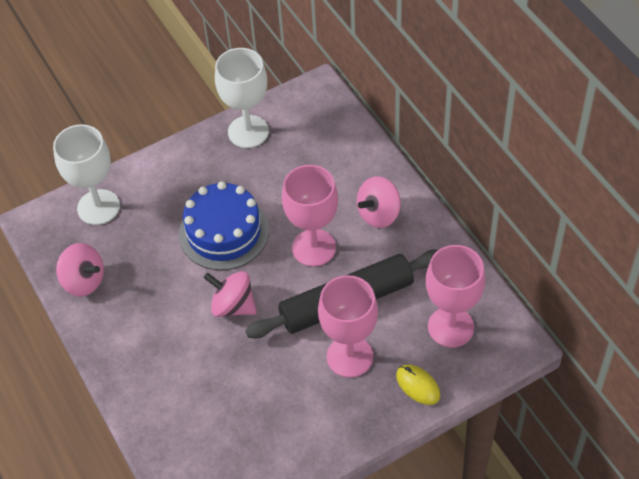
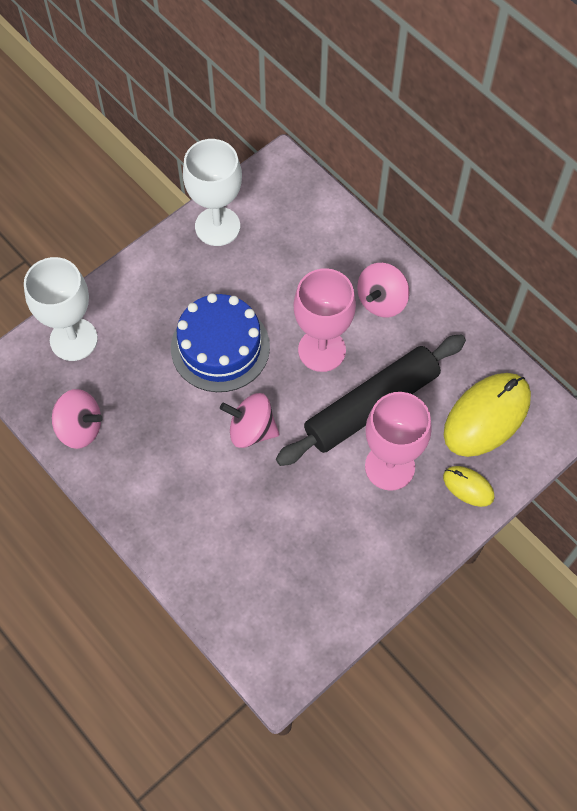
camera: 15 degrees left, 10 degrees up
(451, 327) = (487, 416): pink goblet -> yellow mouse

